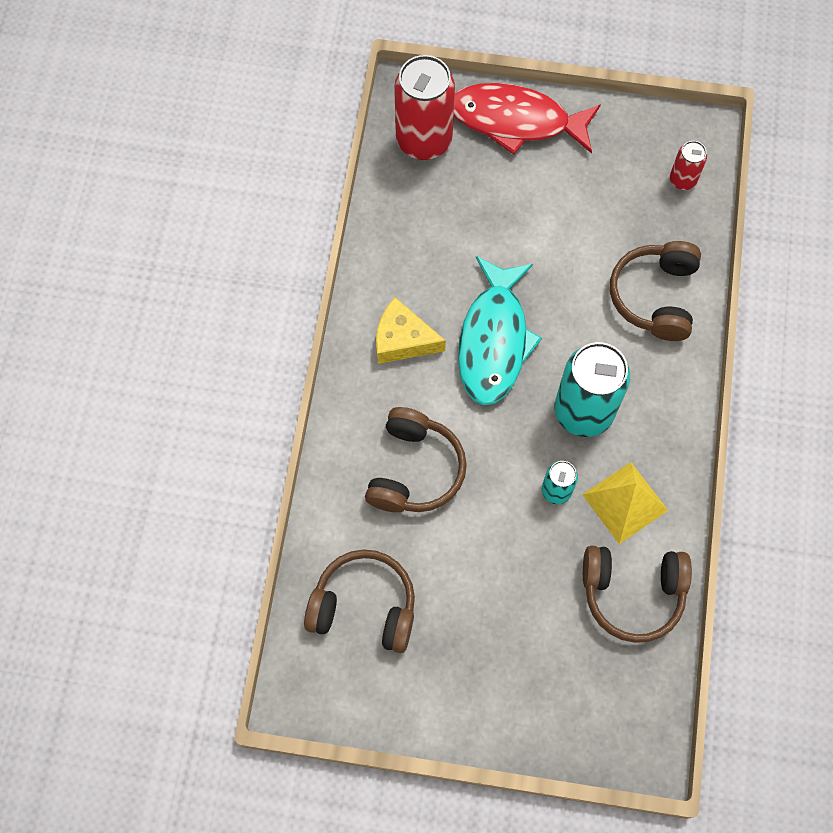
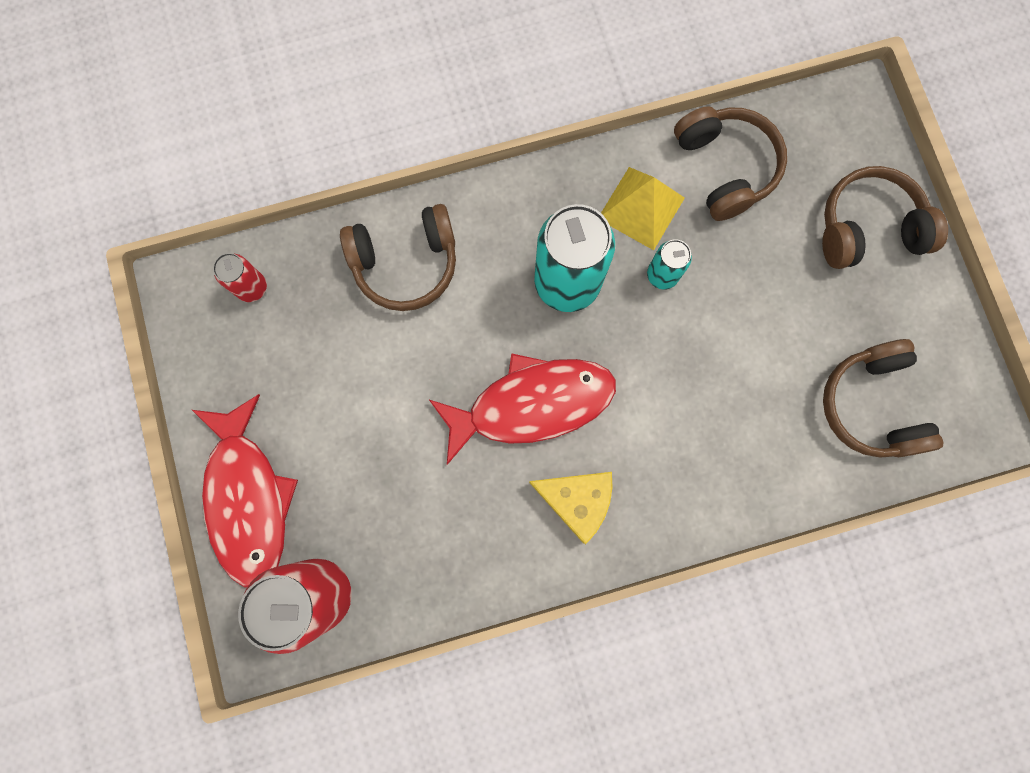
camera: 115 degrees left, 10 degrees up
(403, 340) = (576, 500): yellow cheese -> yellow cheese turned 60 degrees counterclockwise
(414, 470) = (711, 421): brown headphones -> brown headphones (868, 228)
(494, 340) = (531, 404): turquoise fish -> red fish

